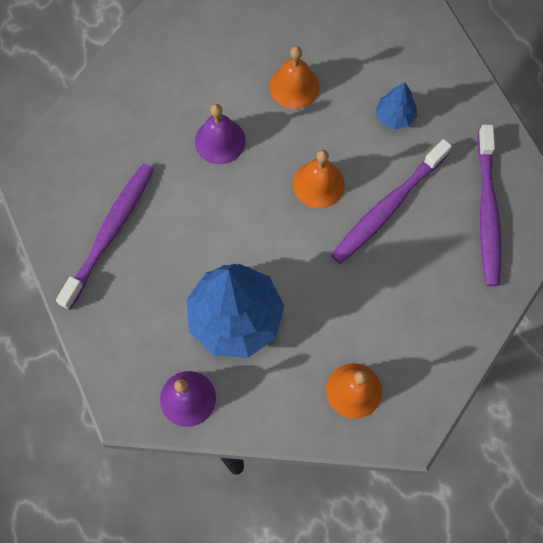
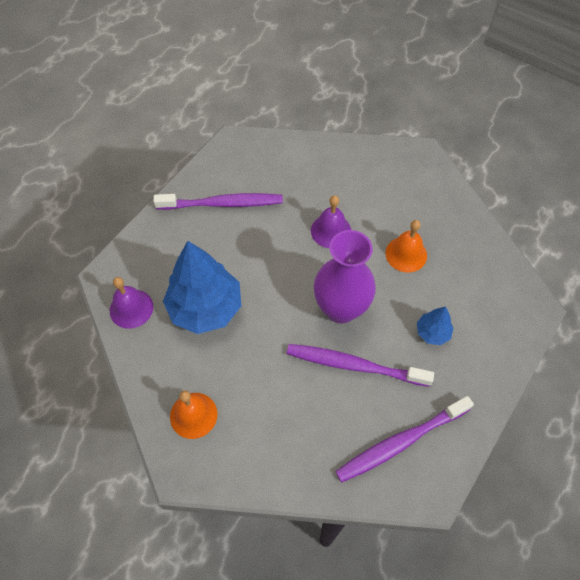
camera: 60 degrees right, 10 degrees down
(318, 184) = (341, 309): orange bell -> purple vase

